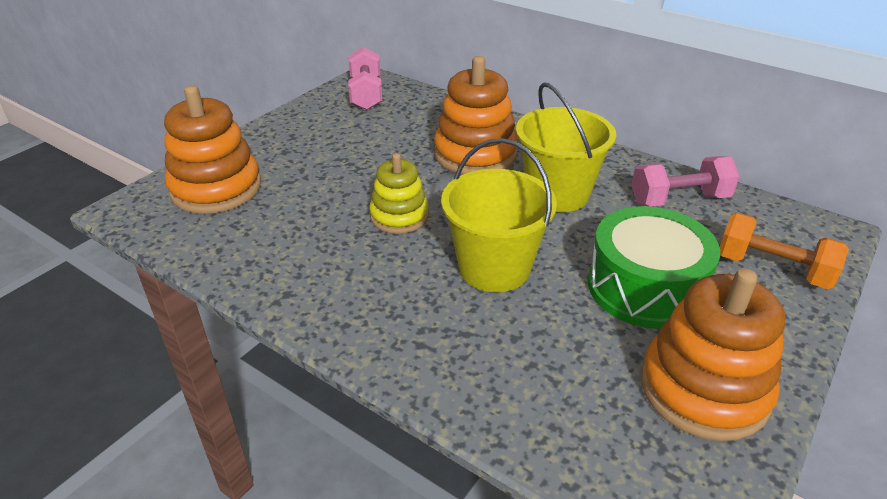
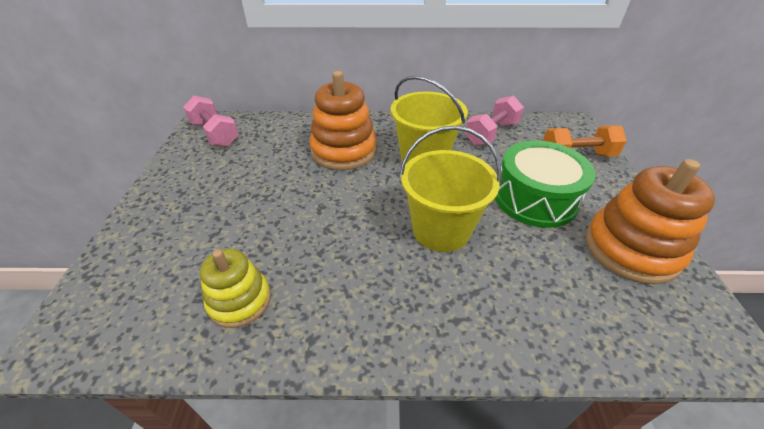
camera: 35 degrees left, 5 degrees up
(216, 188) = (146, 272): orange stacking toy -> none
(399, 216) = (337, 222): yellow stacking toy -> yellow stacking toy (240, 301)

